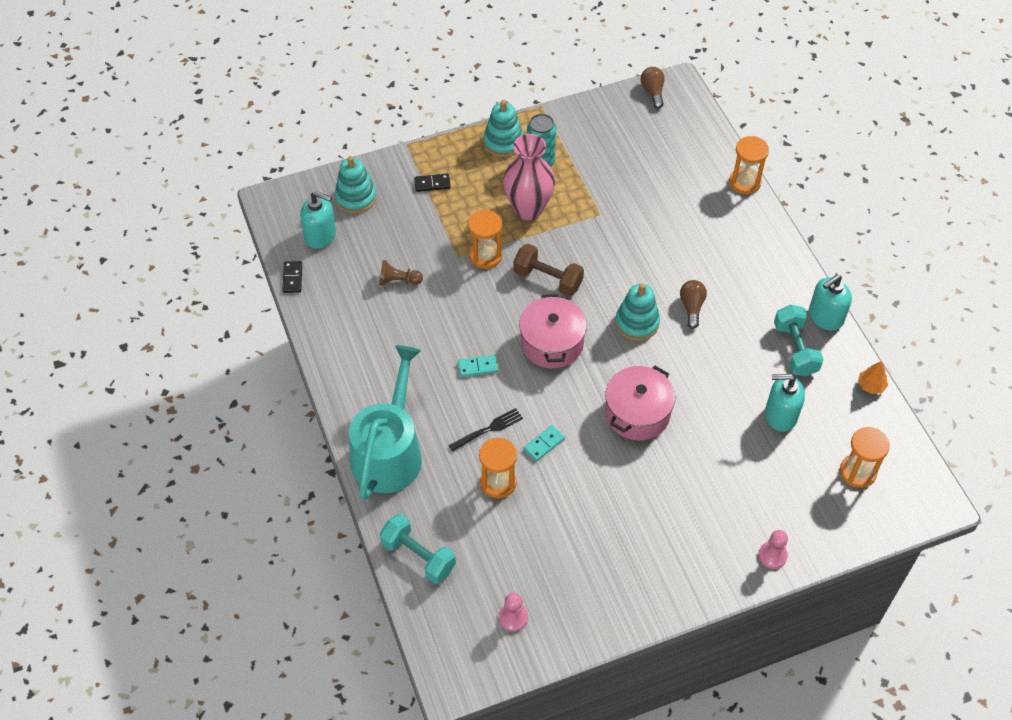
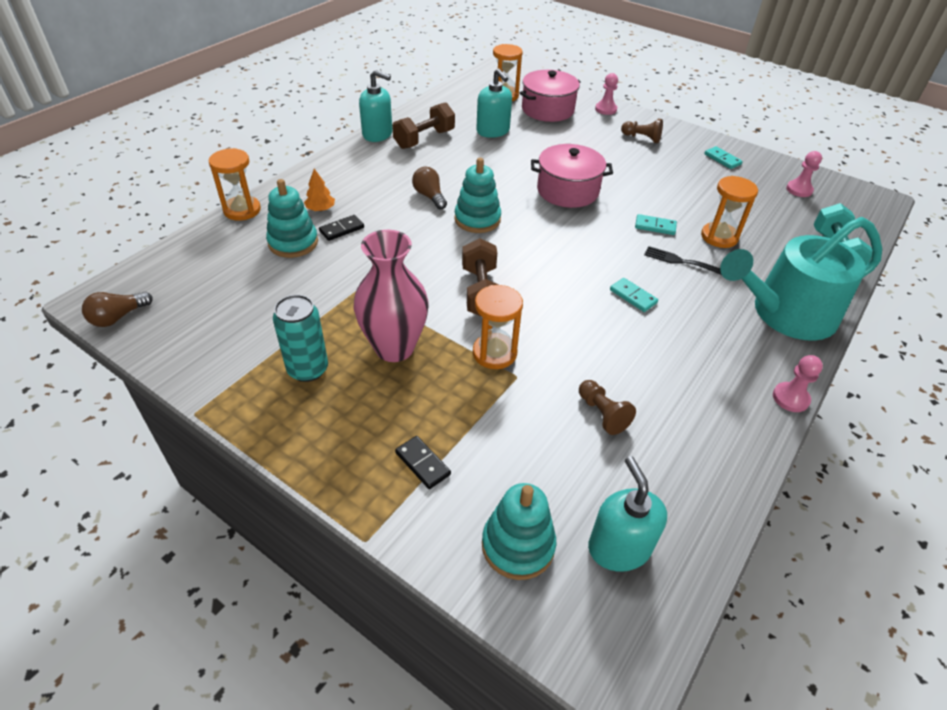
camera: 125 degrees left, 10 degrees down
(292, 278) = (713, 535): black domino -> black domino (342, 229)
(329, 387) = (790, 398): none -> pink pawn
(503, 142) = (292, 422): turquoise stacking toy -> turquoise stacking toy (293, 243)
(552, 343) = (553, 260): pink pot -> pink pot (547, 109)
(606, 592) = (722, 159): none -> turquoise domino
(691, 546) = (642, 138): none -> brown pawn
(692, 307) = (429, 196): brown light bulb -> brown light bulb turned 90 degrees clockwise
(795, 349) = (424, 139): turquoise dumbbell -> brown dumbbell
(871, 385) = (426, 105): orange tree -> orange tree (320, 209)

